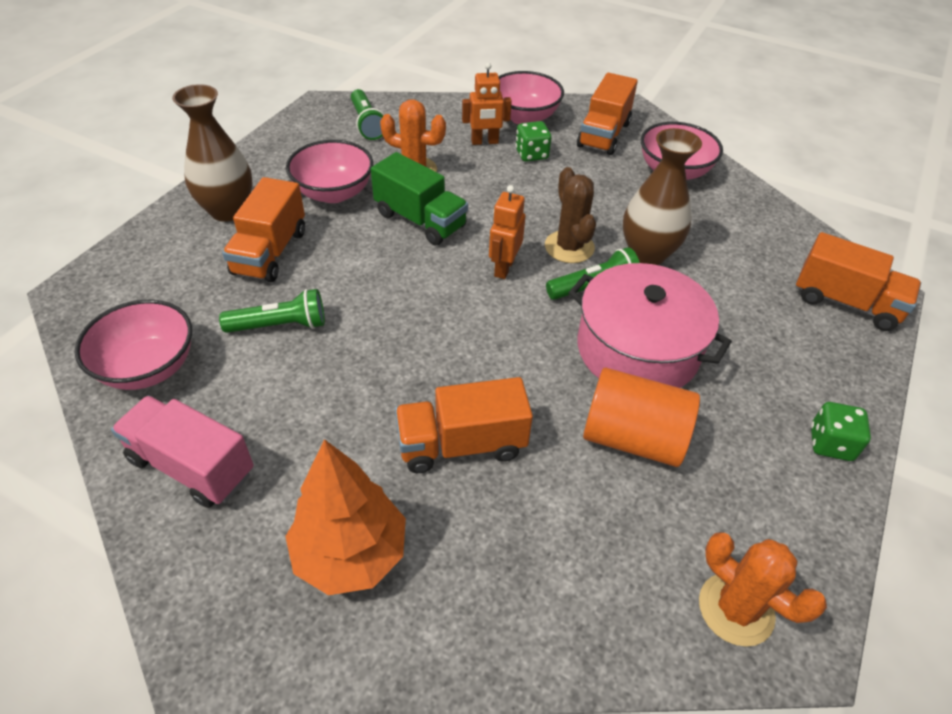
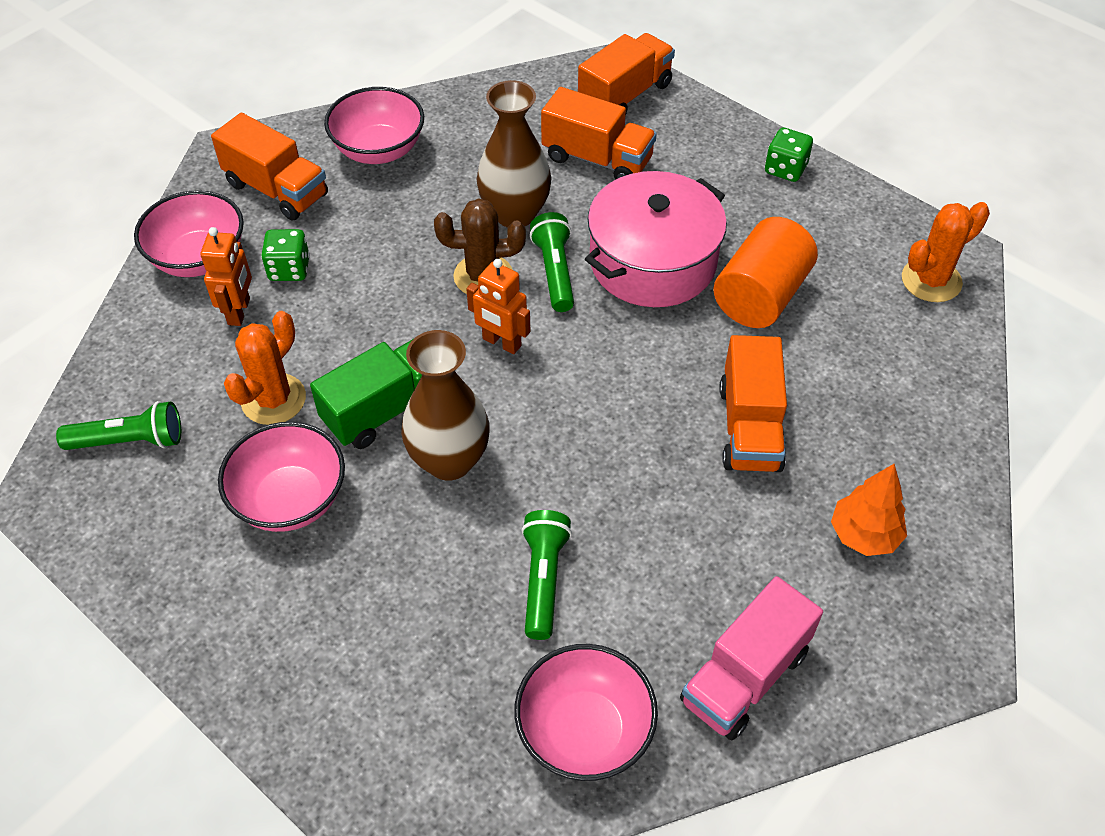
camera: 75 degrees left, 5 degrees up
(228, 210) = (284, 637): brown vase -> brown vase (449, 460)
(270, 252) = (398, 585): orange truck -> orange truck (597, 159)
(350, 554) = (864, 535): orange tree -> orange tree, size x0.66

